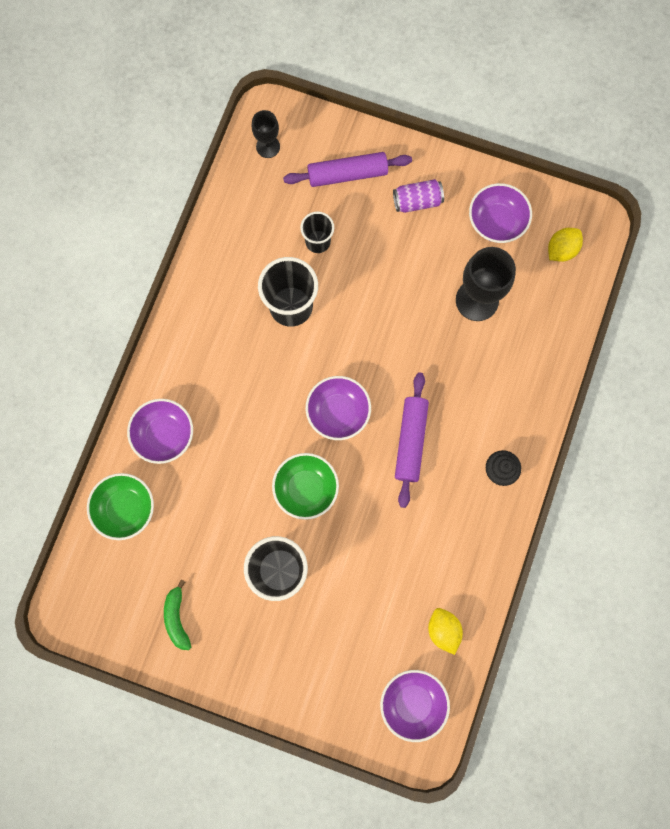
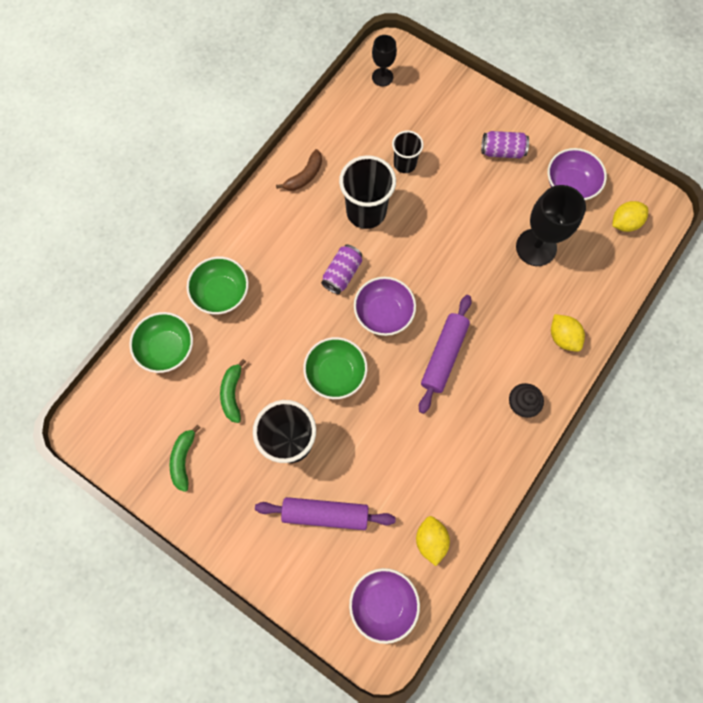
camera: 15 degrees right, 5 degrees down
(164, 434) = (221, 293): purple bowl -> green bowl
(207, 537) = (232, 393): none -> green banana
(215, 283) = (304, 176): none -> brown banana
(284, 381) = (342, 274): none -> purple can
(347, 174) = (445, 115): purple rolling pin -> purple rolling pin (325, 514)
(525, 390) = (562, 337): none -> yellow lemon

